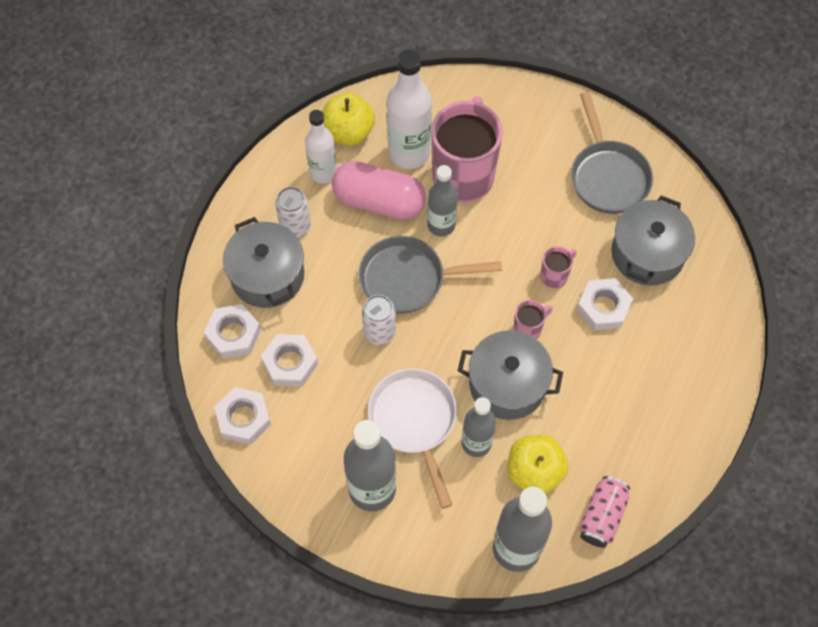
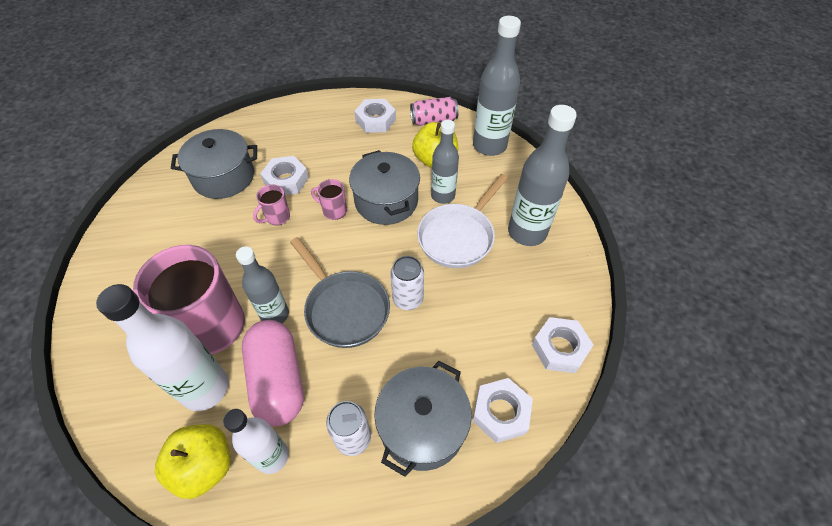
camera: 125 degrees left, 10 degrees down
(290, 363) = (486, 346): white nut -> white nut (375, 120)
(554, 276) = (277, 217): pink mug -> pink mug turned 60 degrees counterclockwise
(607, 176) = (160, 229): grey pan -> none

